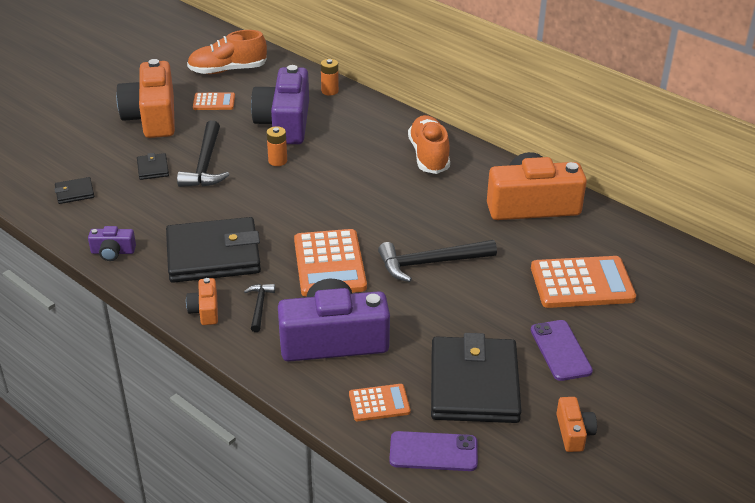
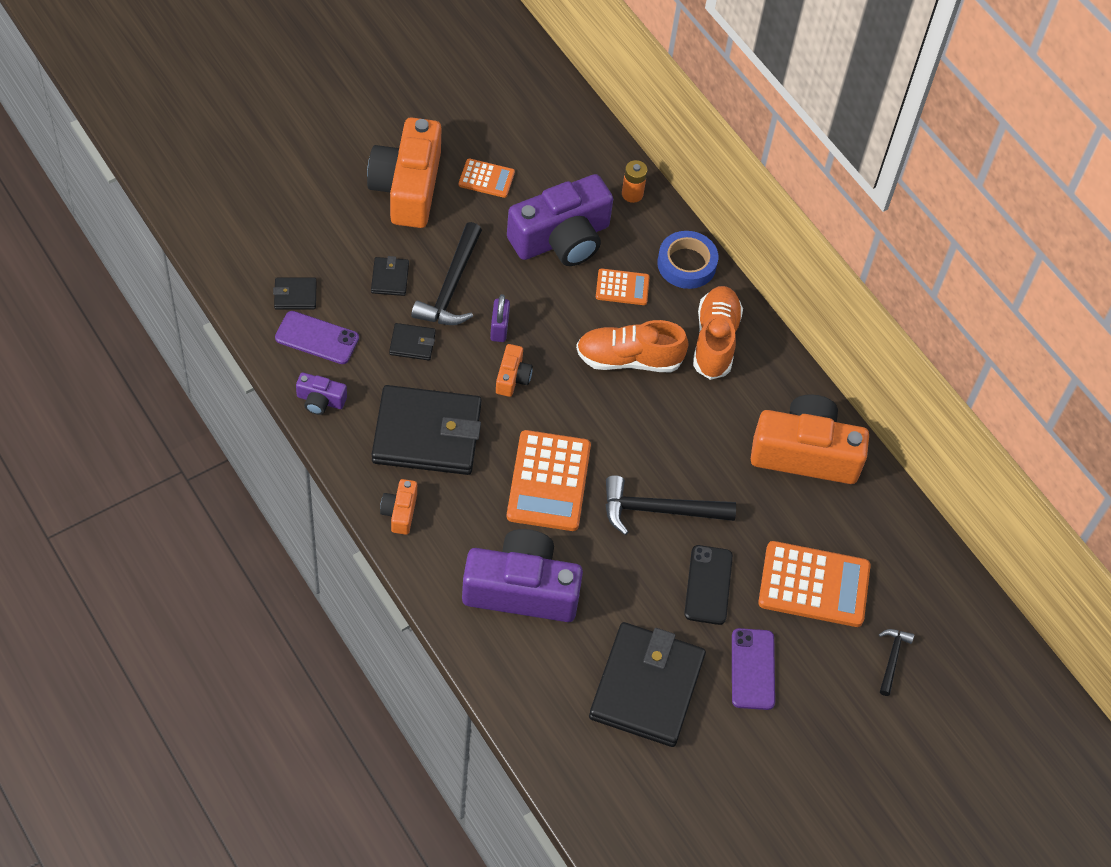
camera: 10 degrees right, 20 degrees up
(183, 202) = (412, 343): none -> black wallet
(227, 70) = (517, 122): orange shoe -> orange shoe (629, 359)
(253, 180) = (499, 328): none -> purple padlock
(259, 306) = (458, 522): black hammer -> black hammer (892, 658)
(277, 161) = (535, 303): orange battery -> none
(285, 123) = (561, 238): purple camera -> purple camera turned 135 degrees counterclockwise
(379, 403) = (543, 683): orange calculator -> orange calculator (622, 287)
(387, 119) = (686, 264): none -> blue tape
(433, 452) = (577, 757): purple phone -> purple phone (317, 338)
(494, 302) = (708, 585): none -> black phone
(573, 432) = (724, 774): orange camera -> orange camera (512, 377)

